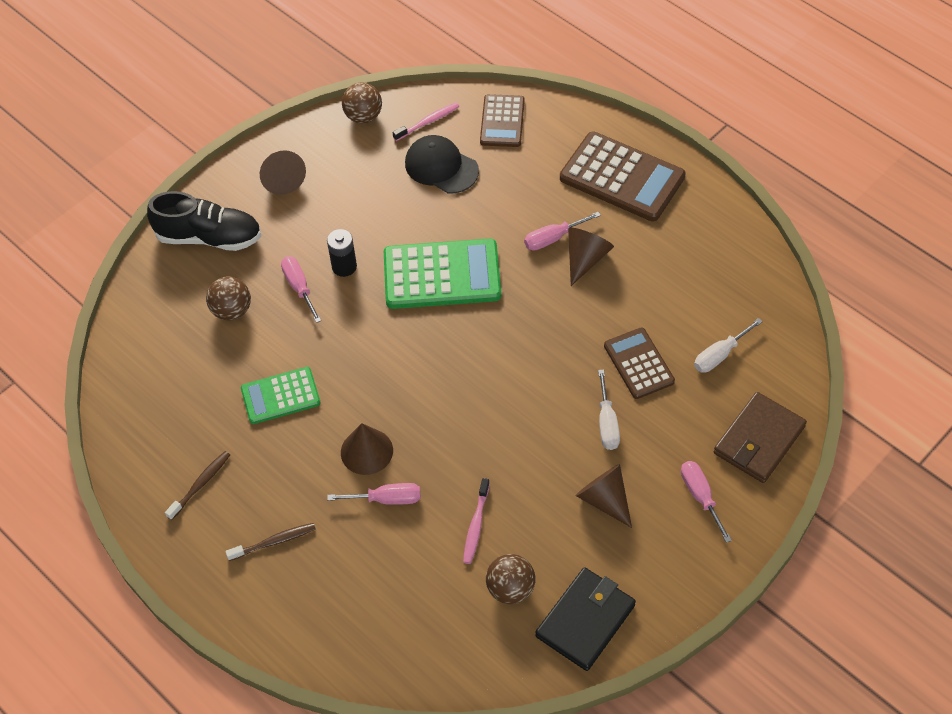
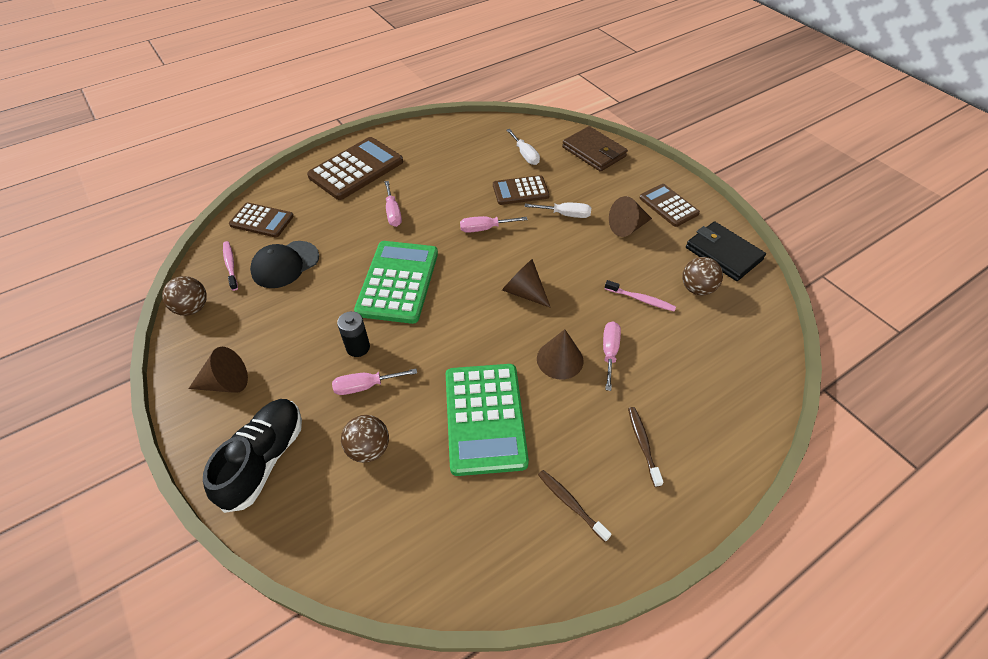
camera: 80 degrees left, 5 degrees down
(280, 396) = (485, 418): green calculator -> green calculator, size x1.66
(585, 259) = (420, 200): brown cone -> brown cone (524, 292)
(665, 547) = (668, 206): none -> brown calculator
(700, 496) = (631, 183): pink screwdriver -> pink screwdriver (485, 228)

